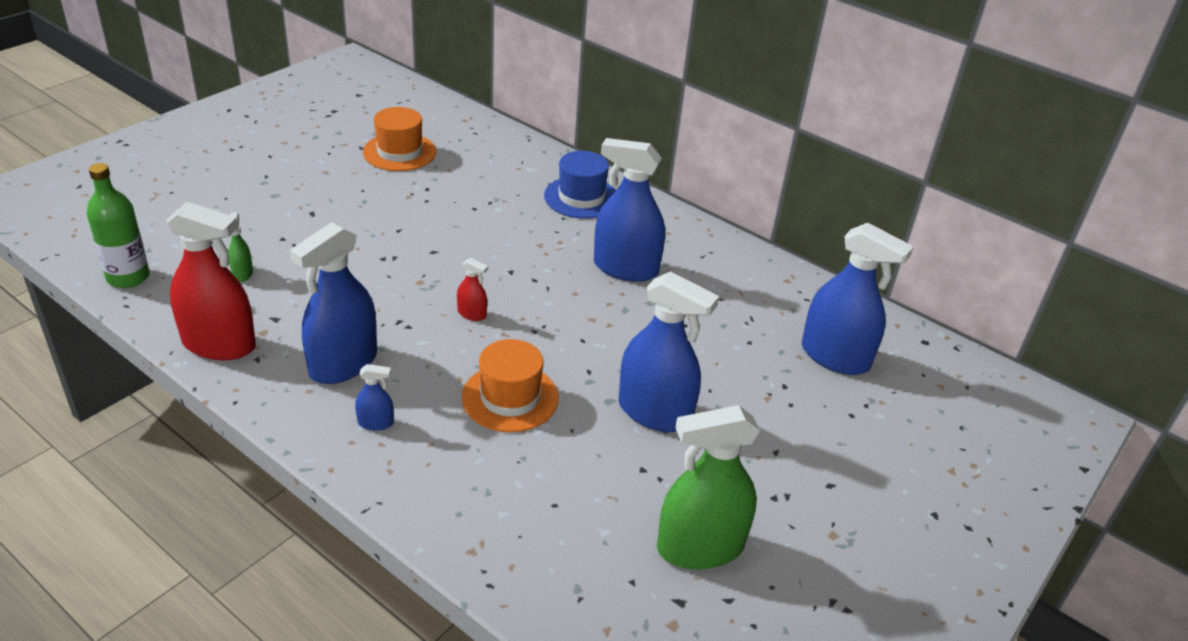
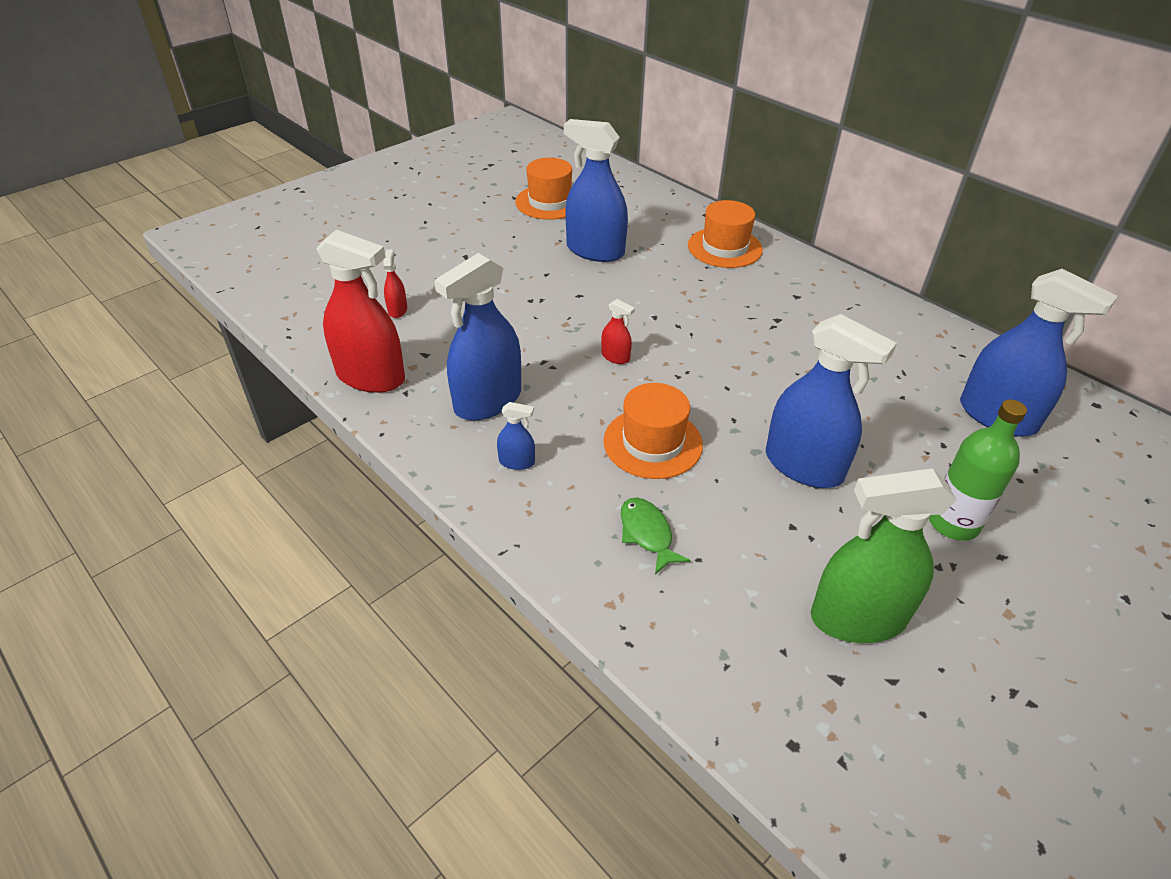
camera: 10 degrees right, 5 degrees up
(128, 277) = (293, 310): green bottle -> green bottle (953, 523)
(242, 273) = (397, 310): green spray bottle -> red spray bottle
(505, 484) = (647, 534): none -> green fish
(581, 197) = (724, 248): blue hat -> orange hat
(625, 268) = (770, 317): blue spray bottle -> blue spray bottle (595, 251)

